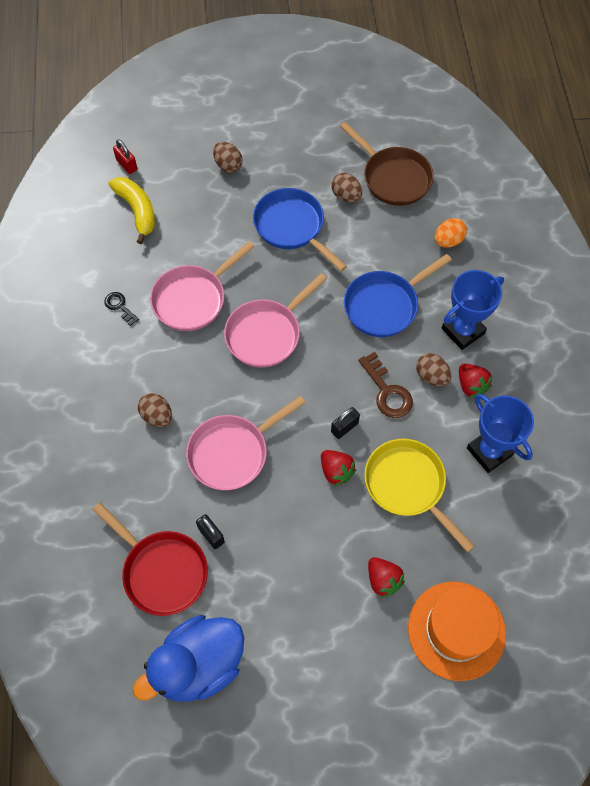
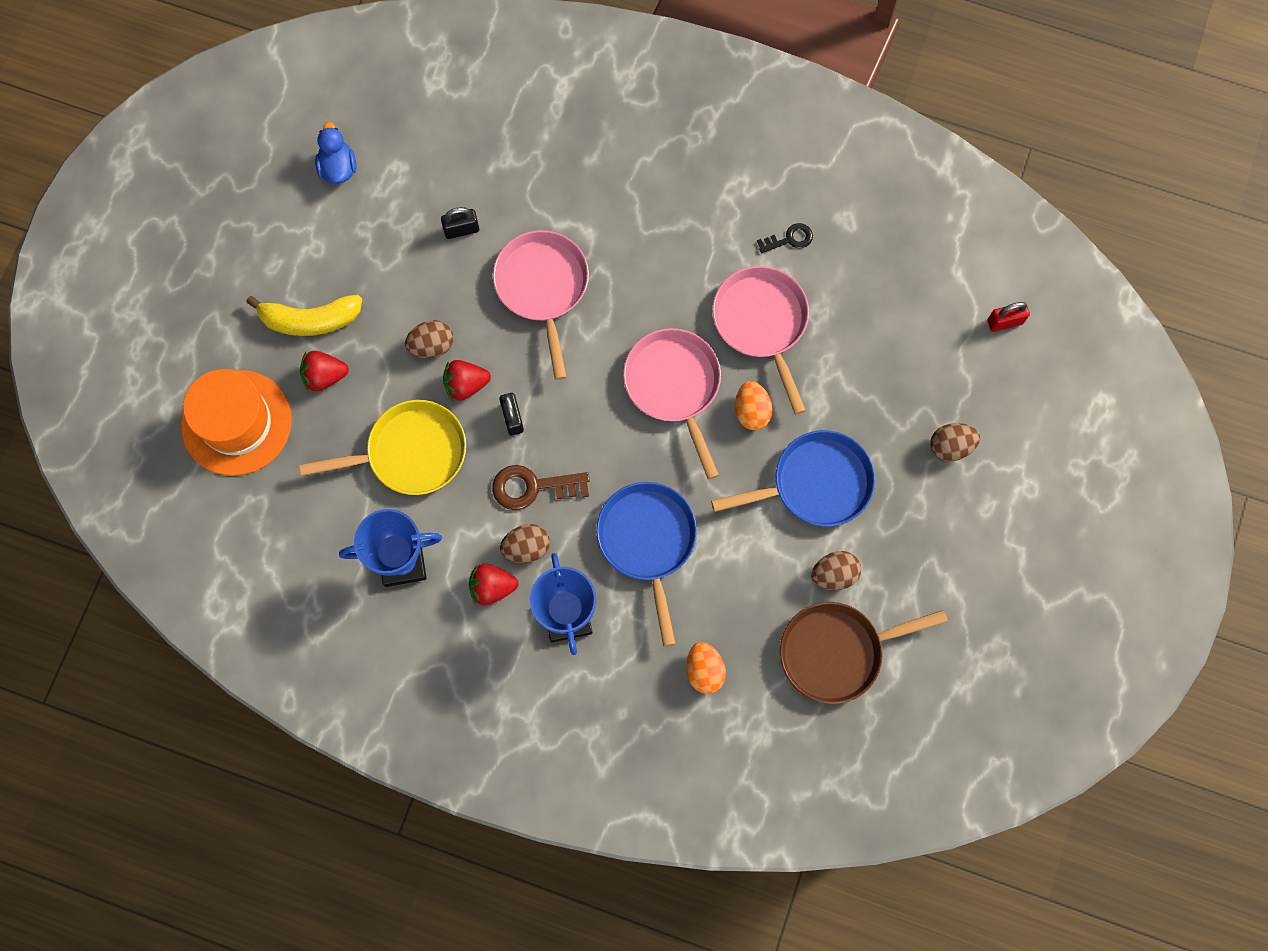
camera: 115 degrees right, 10 degrees up
(137, 211) = (924, 308): yellow banana -> yellow banana (310, 320)
(157, 416) = (626, 228): brown egg -> brown egg (432, 346)
(161, 571) = (449, 169): red pan -> none
(199, 665) = (338, 168): blue duck -> blue duck, size x0.51
(261, 281) = (751, 411): none -> orange egg

